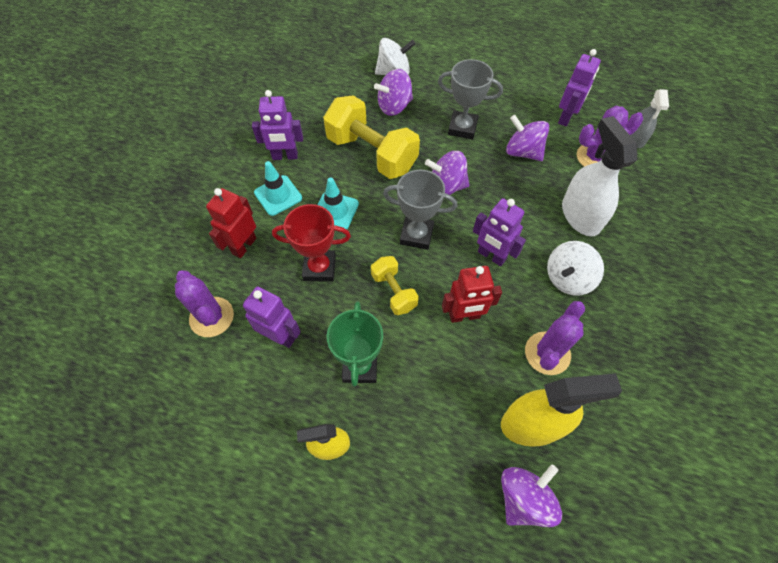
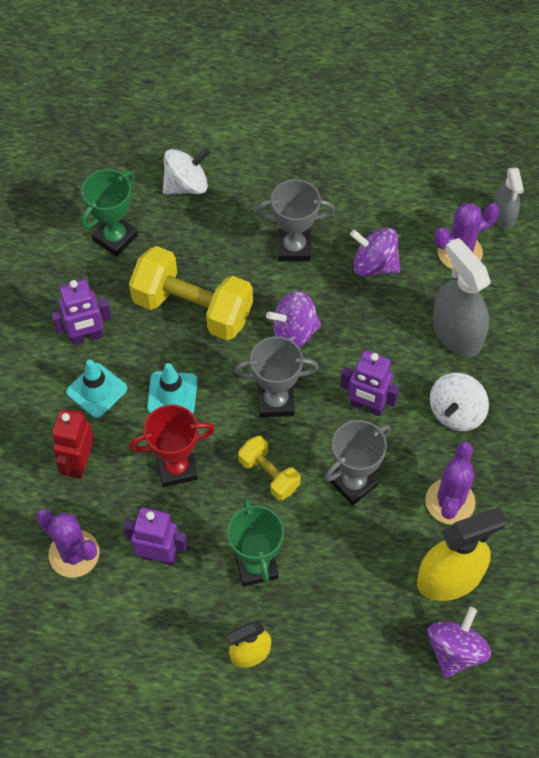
camera: 15 degrees left, 0 degrees up
(330, 95) = (115, 238): none -> green trophy
(394, 106) = (201, 236): purple spinning top -> none
(464, 316) = (353, 483): red robot -> grey trophy
(566, 117) = (416, 205): purple robot -> none
(580, 215) = (456, 333): white spray bottle -> grey spray bottle

